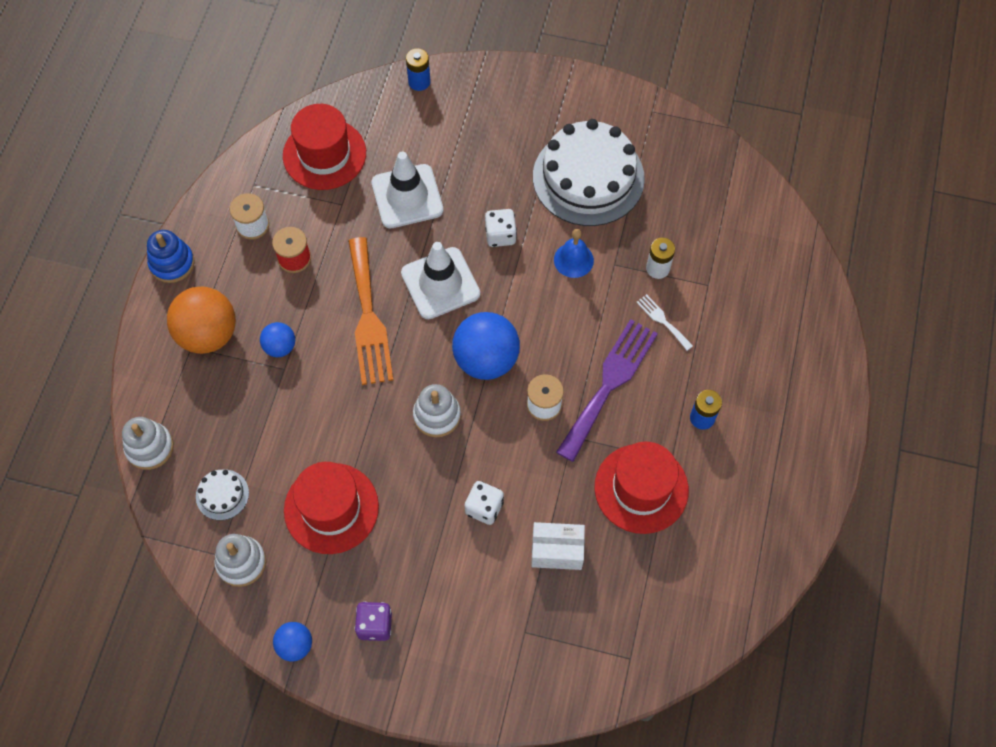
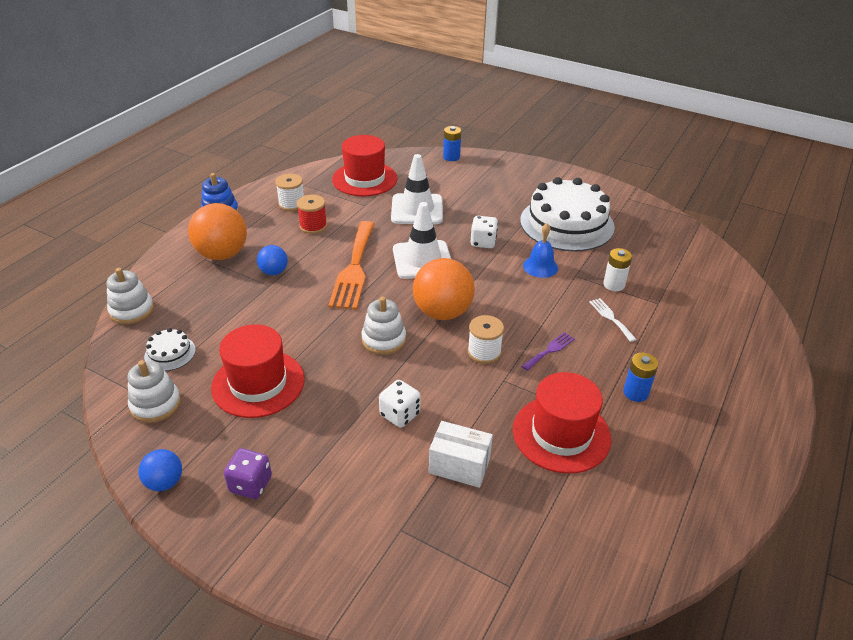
camera: 15 degrees right, 25 degrees down
(486, 359) = (442, 312): blue ball -> orange ball
(609, 384) = (550, 350): purple fork -> purple fork, size x0.45

